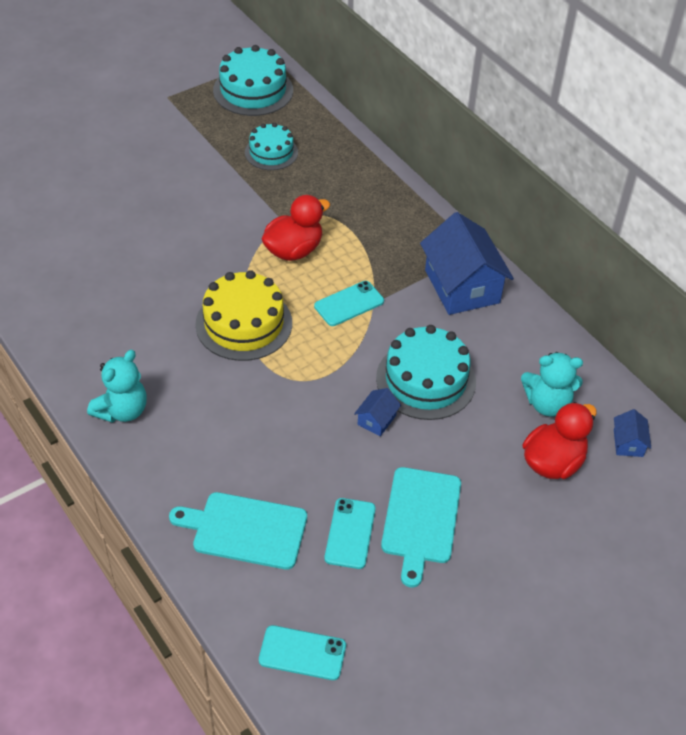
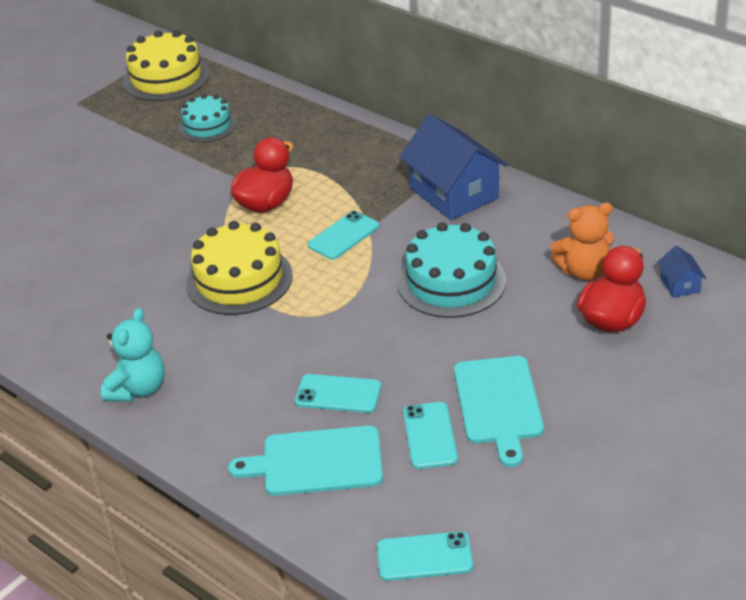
camera: 10 degrees left, 10 degrees down
(253, 90) = (166, 77): turquoise cake -> yellow cake
(287, 467) = (338, 394): none -> turquoise phone
(376, 420) = (415, 329): blue house -> none
(547, 404) = (584, 271): turquoise teddy bear -> orange teddy bear

